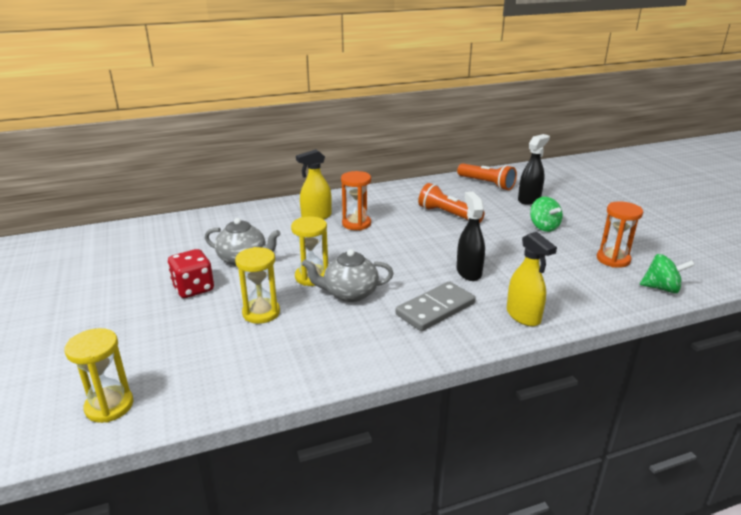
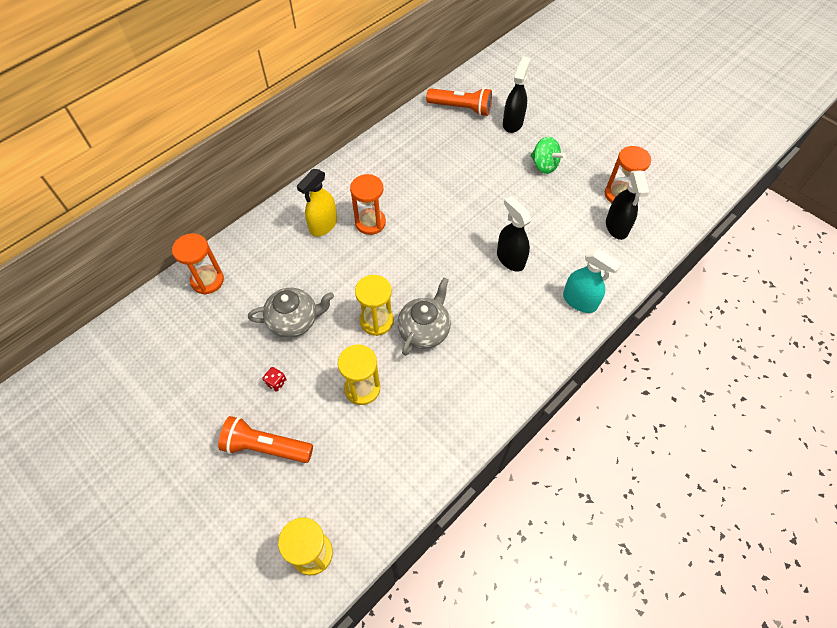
camera: 25 degrees left, 30 degrees up
(193, 289) = (276, 382): red dice -> red dice, size x0.47
(200, 223) = (207, 280): none -> orange hourglass
(349, 293) = (424, 330): grey teapot -> grey teapot turned 150 degrees clockwise
(435, 309) = (507, 321): grey domino -> none
(448, 214) = (450, 175): orange flashlight -> orange flashlight (266, 446)
(523, 316) = (580, 301): yellow spray bottle -> turquoise spray bottle
(597, 278) = (616, 227): none -> black spray bottle
(661, 288) = (669, 221): green spinning top -> none

